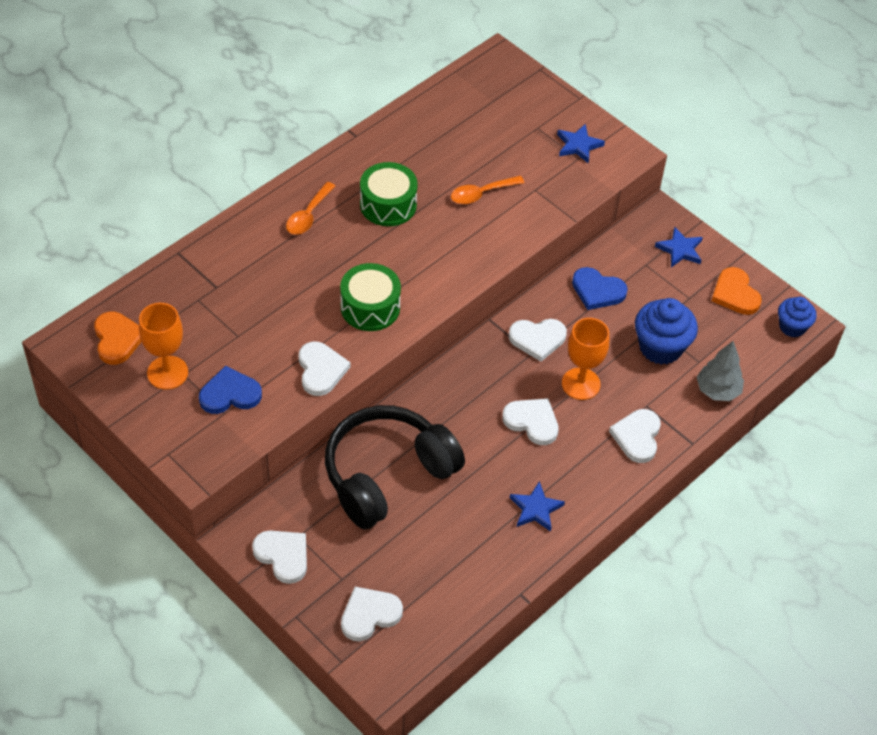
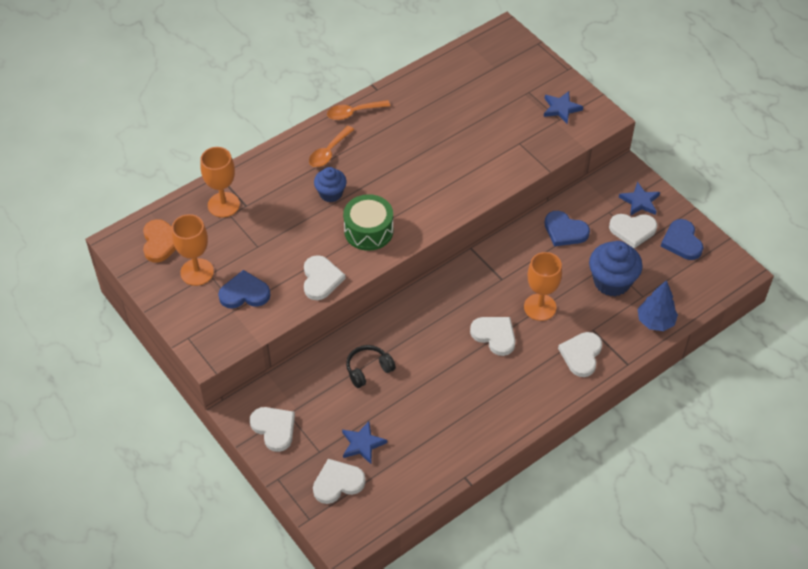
camera: 10 degrees right, 0 degrees up
(188, 288) = (223, 205): none -> orange goblet
(387, 475) = (368, 370): black headphones -> black headphones, size x0.43
(388, 204) = (395, 147): green drum -> none
(481, 194) = (474, 143): orange spoon -> orange spoon (353, 113)
(536, 509) = (487, 408): blue star -> blue star (362, 444)
(537, 339) = (509, 267): white heart -> white heart (632, 230)
(717, 390) = (655, 321): grey tree -> blue tree
(735, 294) = (682, 242): orange heart -> blue heart
(792, 327) = (727, 273): blue cupcake -> blue cupcake (331, 193)

